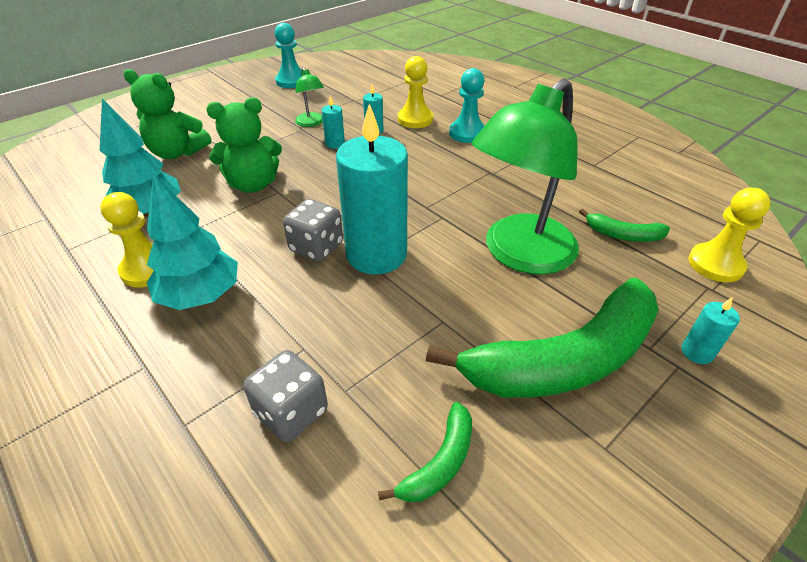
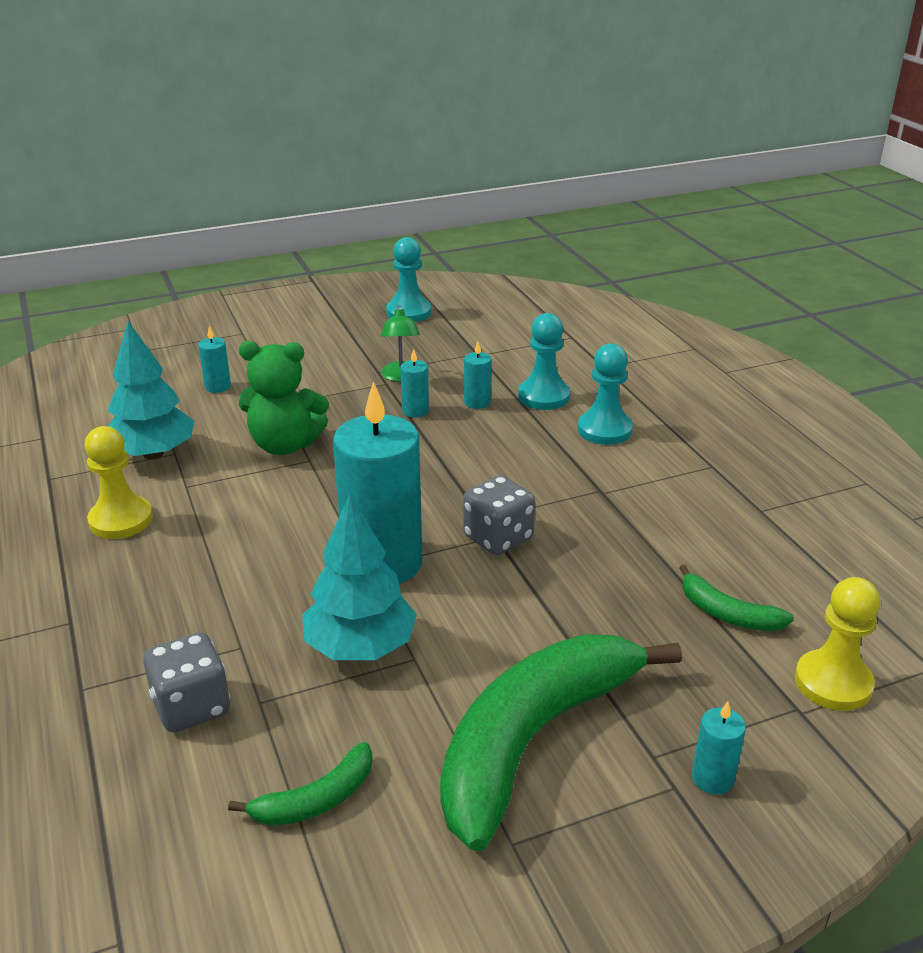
camera: 20 degrees right, 10 degrees down
(177, 153) = (218, 387): green teddy bear -> turquoise candle
(201, 295) = (161, 562): turquoise tree -> turquoise tree (360, 647)
(316, 247) = (317, 538): grey dice -> grey dice (498, 538)
(415, 119) = (543, 396): yellow pawn -> turquoise pawn
(519, 254) = (563, 605): green lamp -> none
(565, 359) = (533, 739): green banana -> green banana turned 135 degrees clockwise

